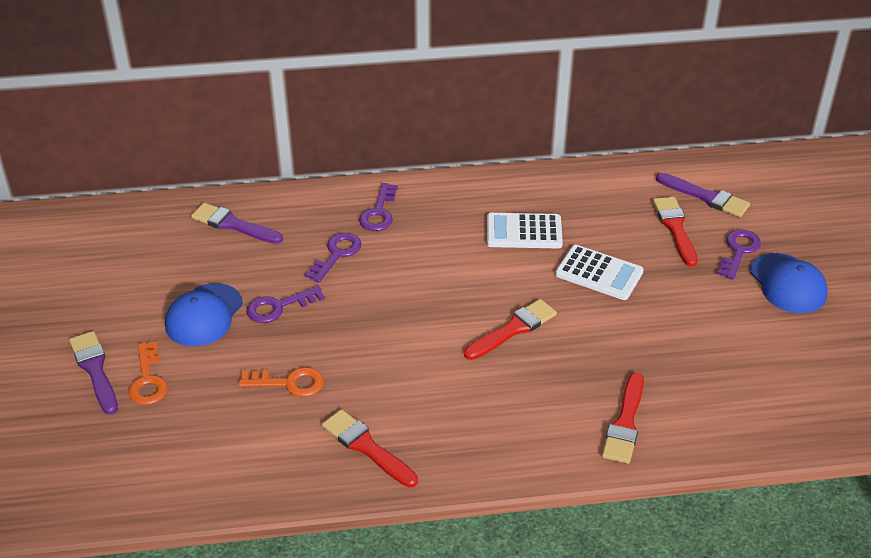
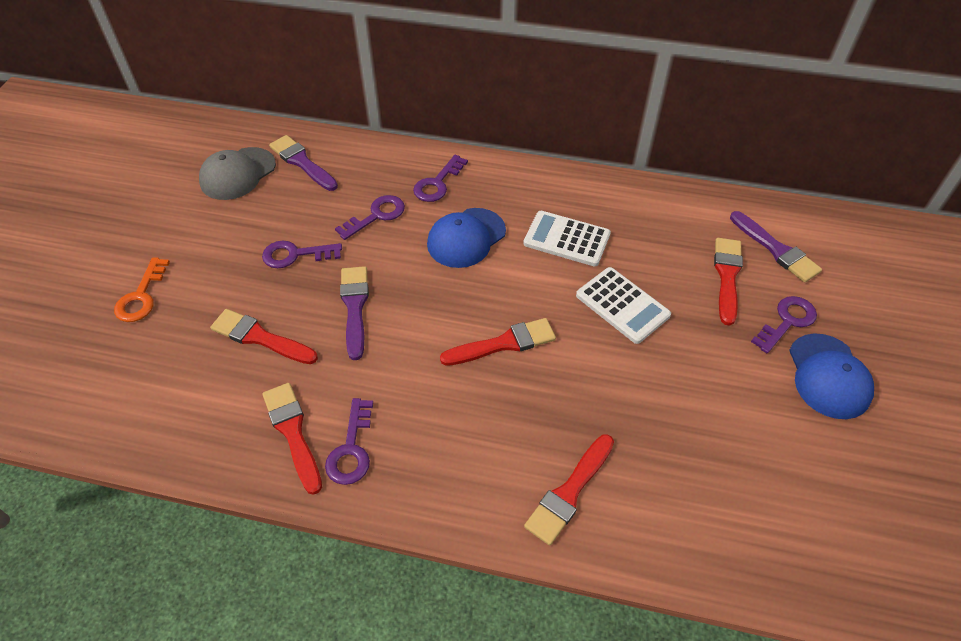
camera: 20 degrees right, 10 degrees up
(95, 369) = (104, 272): purple brush -> purple brush (355, 307)
(173, 250) = (238, 174): none -> grey cap
(204, 315) = (226, 245): blue cap -> blue cap (466, 238)
(289, 383) = (260, 337): orange key -> red brush
(426, 444) = (351, 449): none -> purple key

